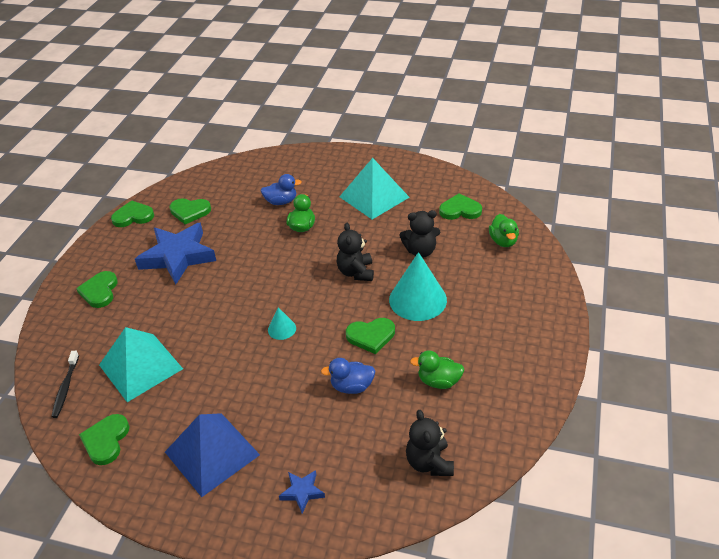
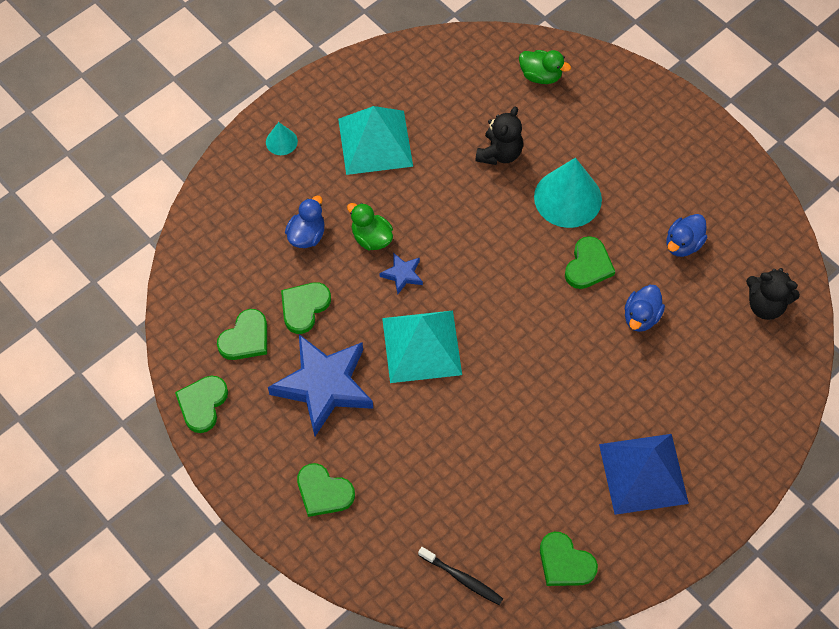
camera: 60 degrees left, 20 degrees up
(140, 366) = (481, 493): turquoise pyramid -> turquoise pyramid (421, 346)
(282, 329) = (521, 337): turquoise cone -> turquoise cone (281, 141)
(302, 492) = (734, 419): blue star -> blue star (402, 274)
(356, 272) = (487, 228): black teddy bear -> none
(438, 381) = (683, 244): green duck -> blue duck
(460, 210) = (463, 80): green heart -> green heart (304, 307)

